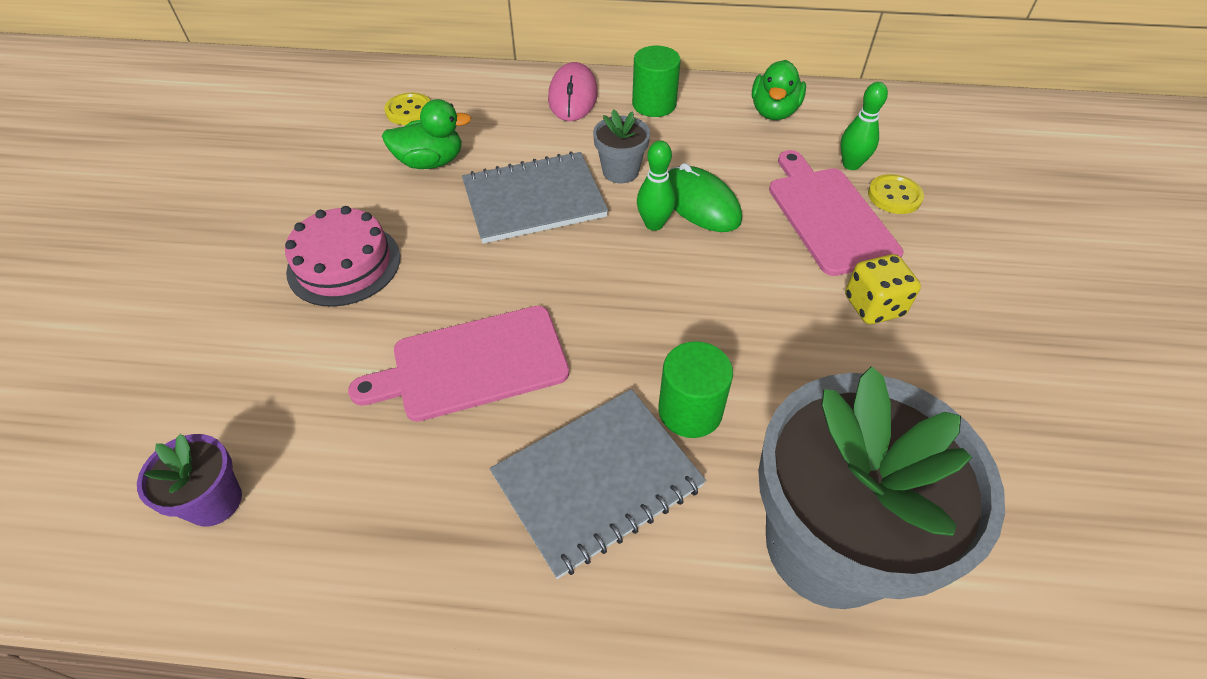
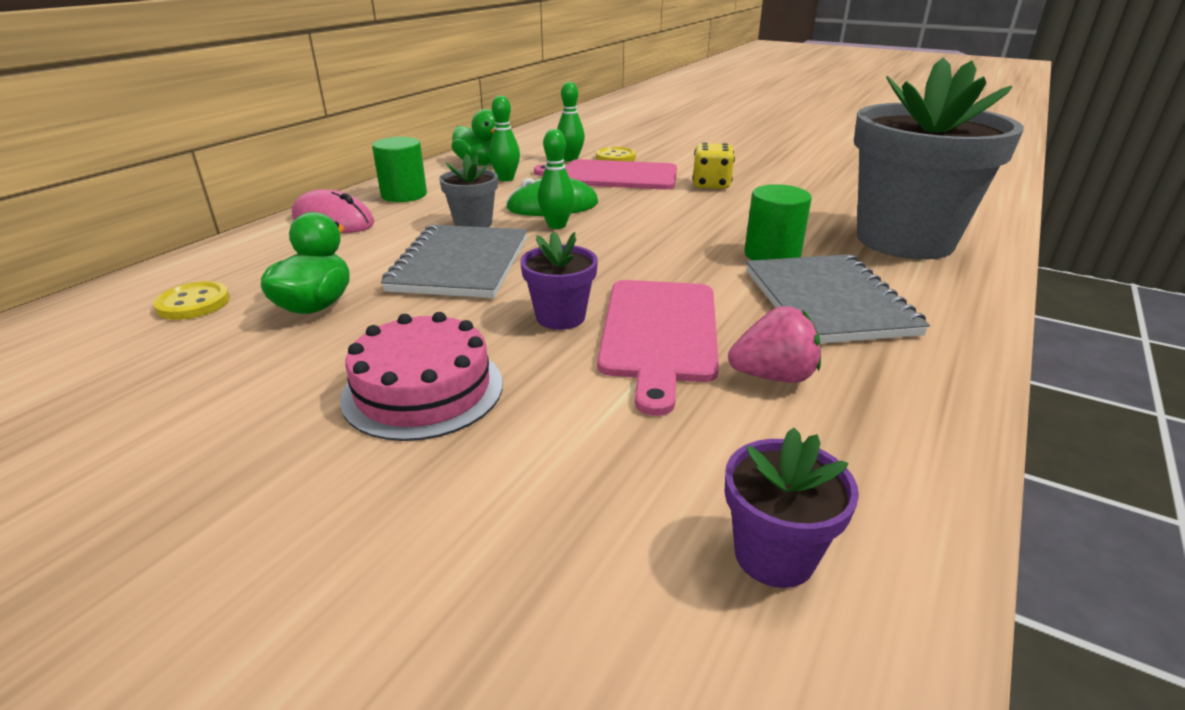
camera: 65 degrees left, 20 degrees down
(431, 460) = (773, 376): none -> pink strawberry
(472, 294) = (560, 317): none -> purple flower pot
(747, 144) = (506, 179): none -> green bowling pin

